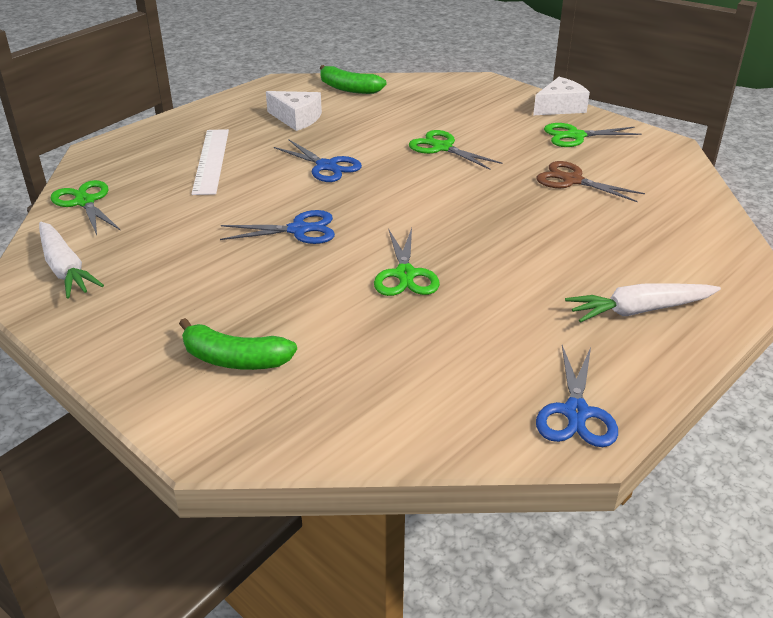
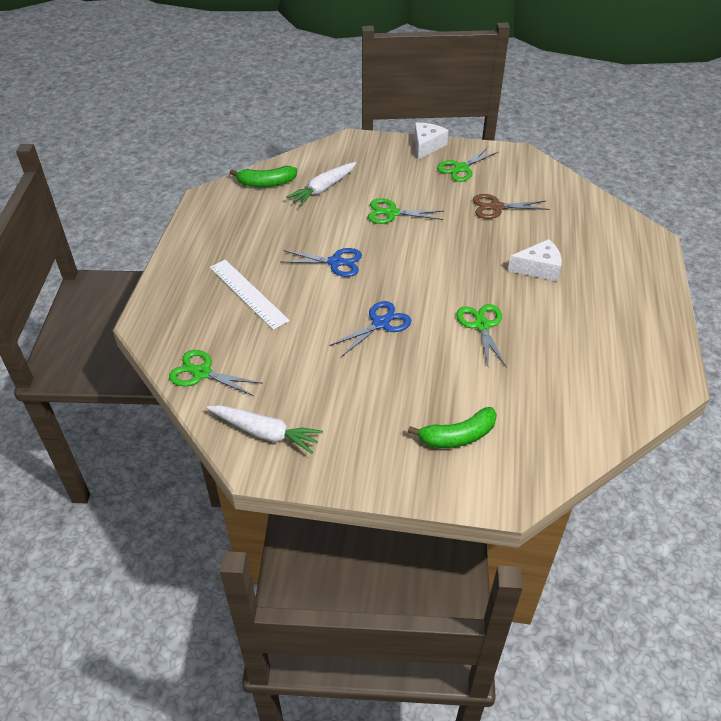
camera: 35 degrees left, 10 degrees up
(296, 119) = (262, 228): white cheese -> white cheese (538, 268)
(405, 274) = (482, 325): green scissors -> green scissors turned 150 degrees counterclockwise
(576, 413) = (657, 370): blue scissors -> none
(639, 310) = (622, 288): white carrot -> white carrot (323, 189)

